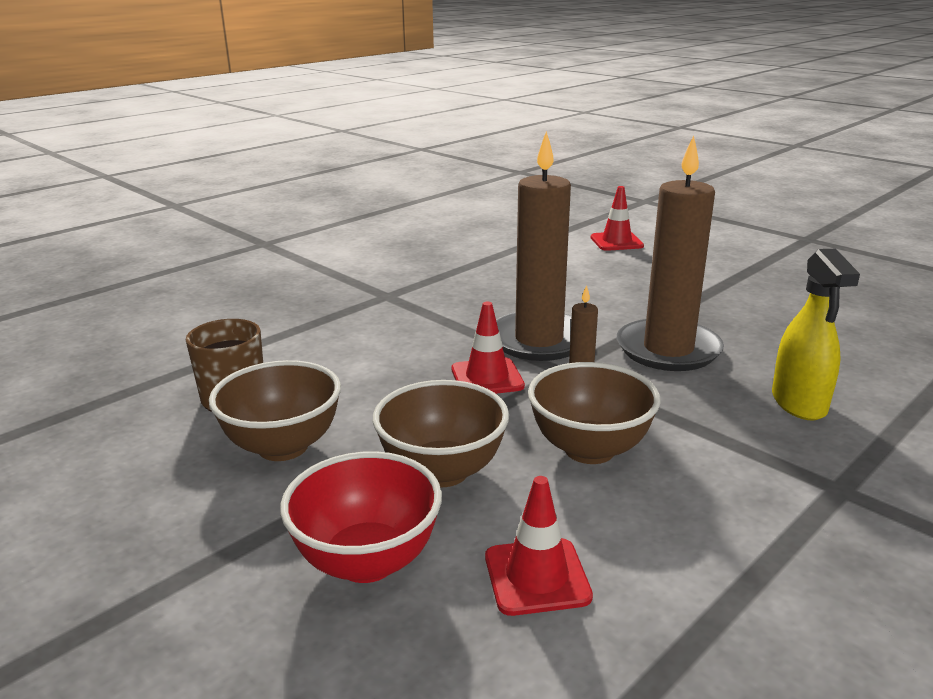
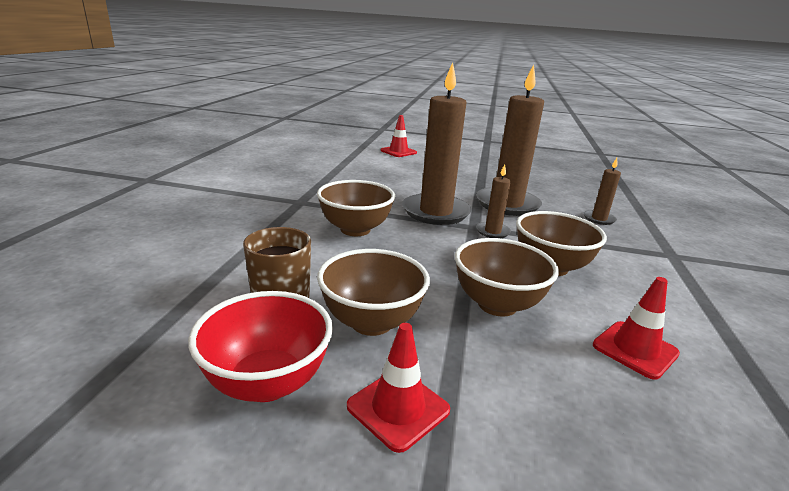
camera: 35 degrees left, 0 degrees up
(367, 561) = (541, 381): red bowl -> red bowl (267, 382)
(403, 342) = (355, 229): none -> brown bowl
(487, 378) = (438, 240): red traffic cone -> red traffic cone (398, 408)
(799, 403) = (599, 219): yellow spray bottle -> brown candle

